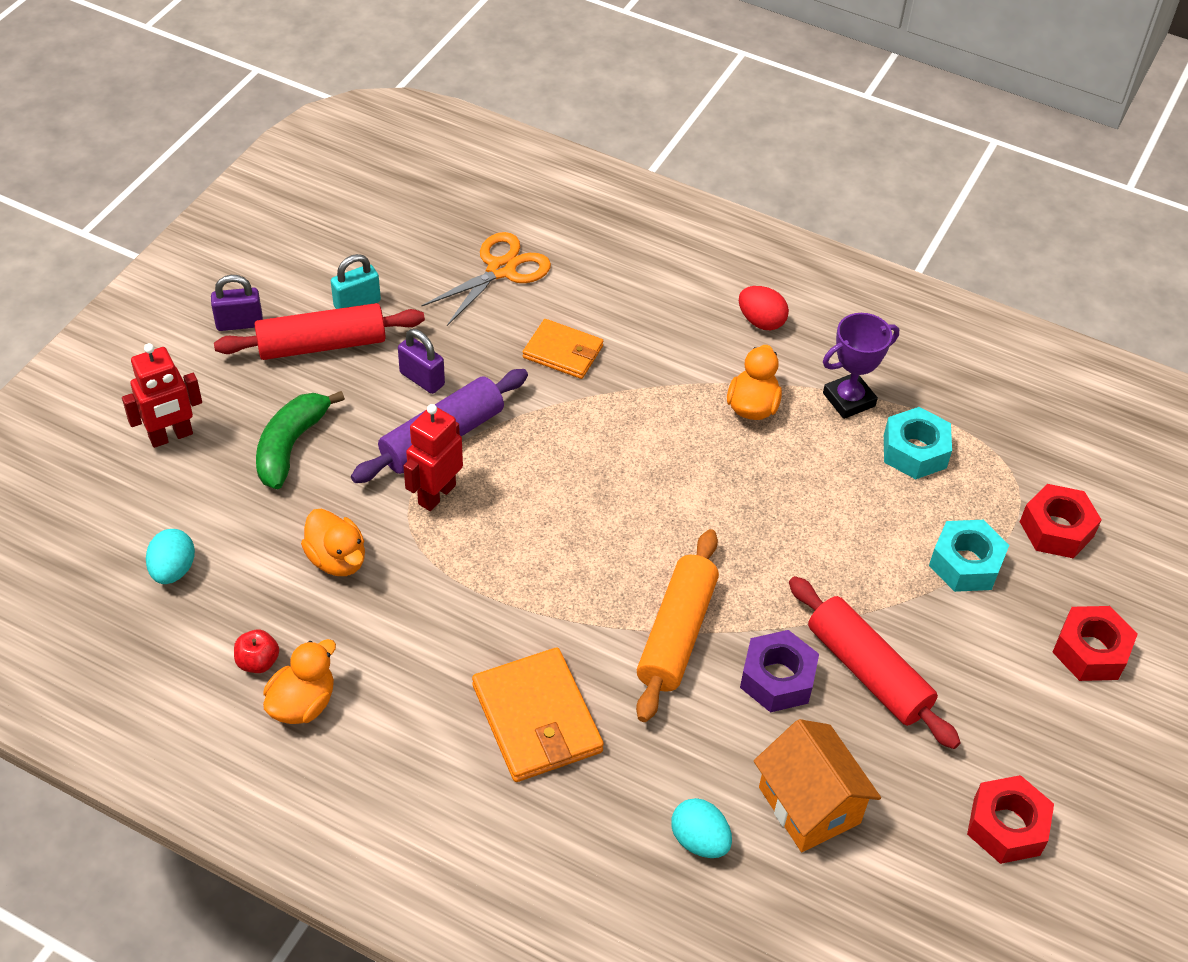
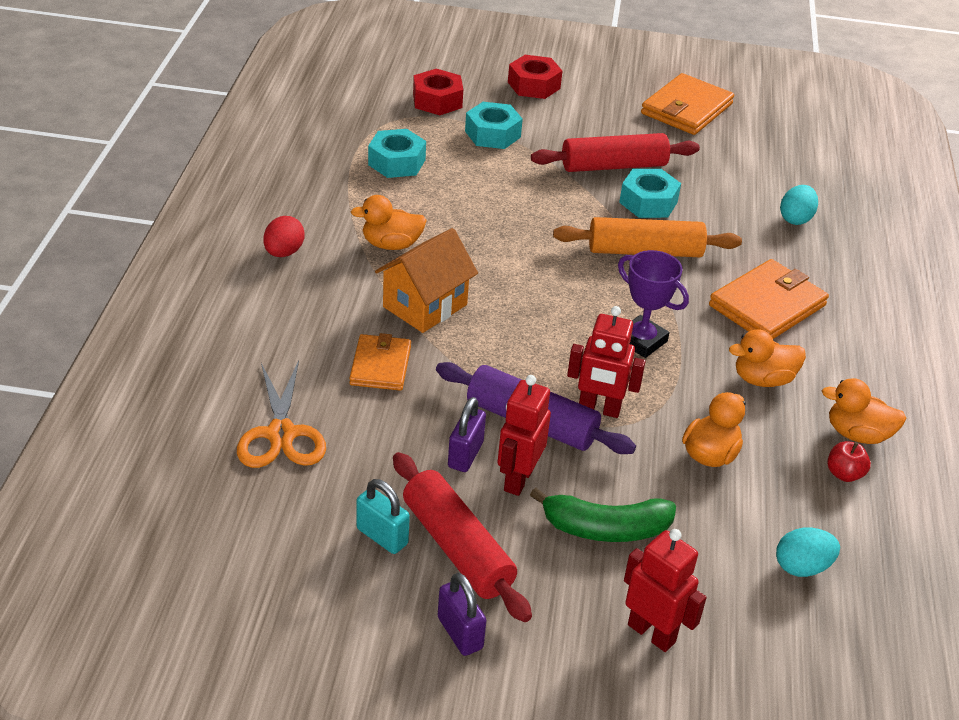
camera: 110 degrees left, 10 degrees down
(376, 405) = (518, 479): none -> red robot
(419, 654) = (763, 379): none -> orange duck
(501, 270) = (281, 434): orange scissors -> orange scissors turned 120 degrees counterclockwise
(777, 679) = (648, 202): purple nut -> turquoise nut
(809, 805) = (733, 179): orange house -> orange house (425, 306)
(849, 399) = (357, 197): purple trophy -> purple trophy (641, 341)
(868, 672) = (614, 166): red rolling pin -> red rolling pin turned 45 degrees clockwise
(1006, 826) = (686, 109): red nut -> orange wallet

